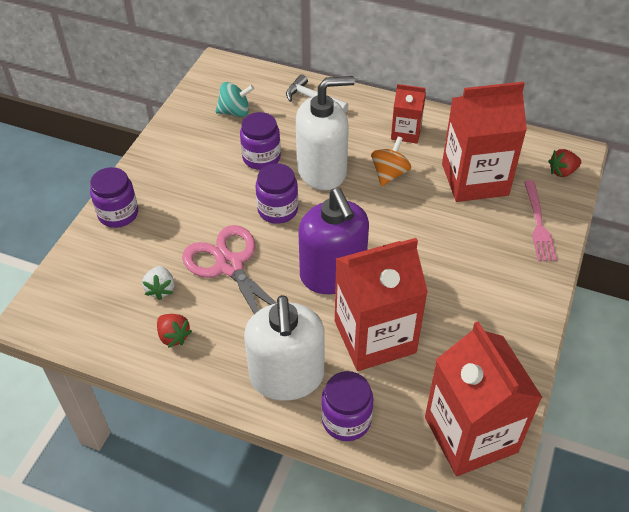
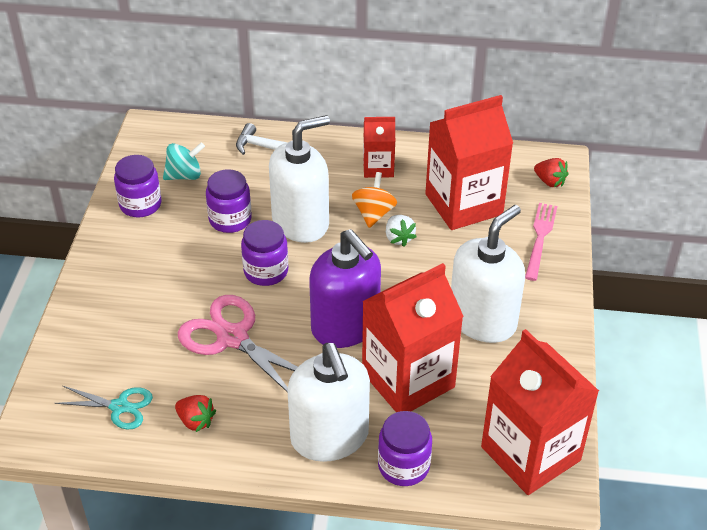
camera: 15 degrees left, 5 degrees down
(113, 309) = (119, 407): none -> turquoise scissors
(118, 214) = (89, 306): purple jar -> purple jar (140, 204)
(160, 289) = (165, 376): white strawberry -> white strawberry (398, 238)
(461, 293) = (483, 320): none -> white soap dispenser
(538, 224) = (540, 238): pink fork -> pink fork turned 150 degrees counterclockwise
(562, 172) = (549, 181): red strawberry -> red strawberry turned 105 degrees counterclockwise

